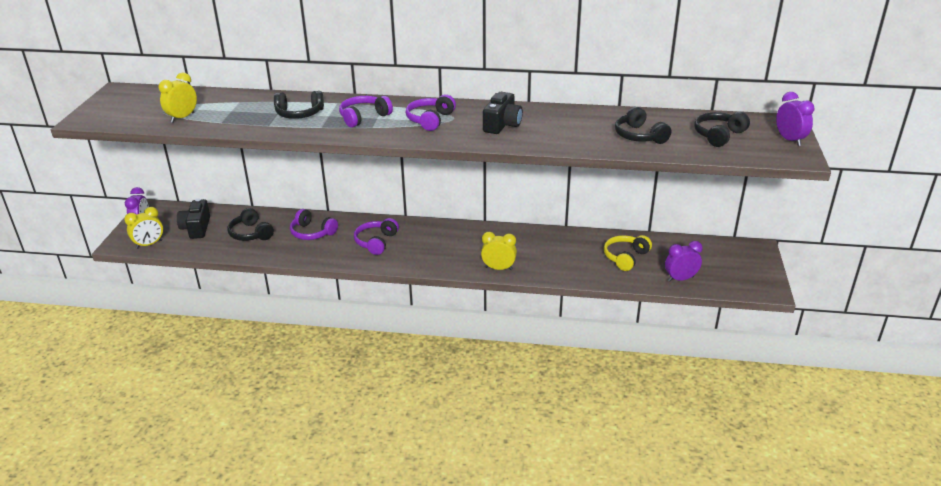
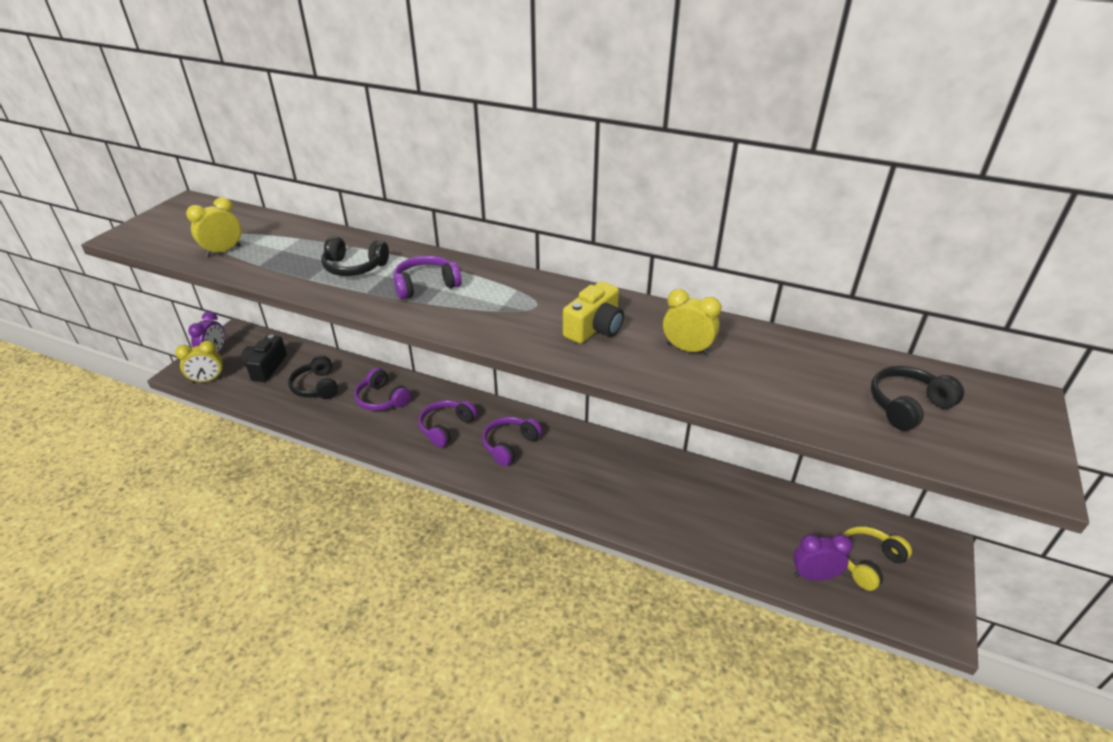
camera: 15 degrees right, 5 degrees up
(430, 120) = (505, 303): purple headphones -> purple headphones (510, 445)
(498, 268) = (575, 501): yellow clock -> yellow clock (687, 349)
(502, 124) = (595, 328): black camera -> yellow camera
(625, 257) = (747, 520): yellow headphones -> yellow headphones (867, 562)
(639, 136) = (782, 384): black headphones -> none
(789, 140) = (1025, 437): purple clock -> none

